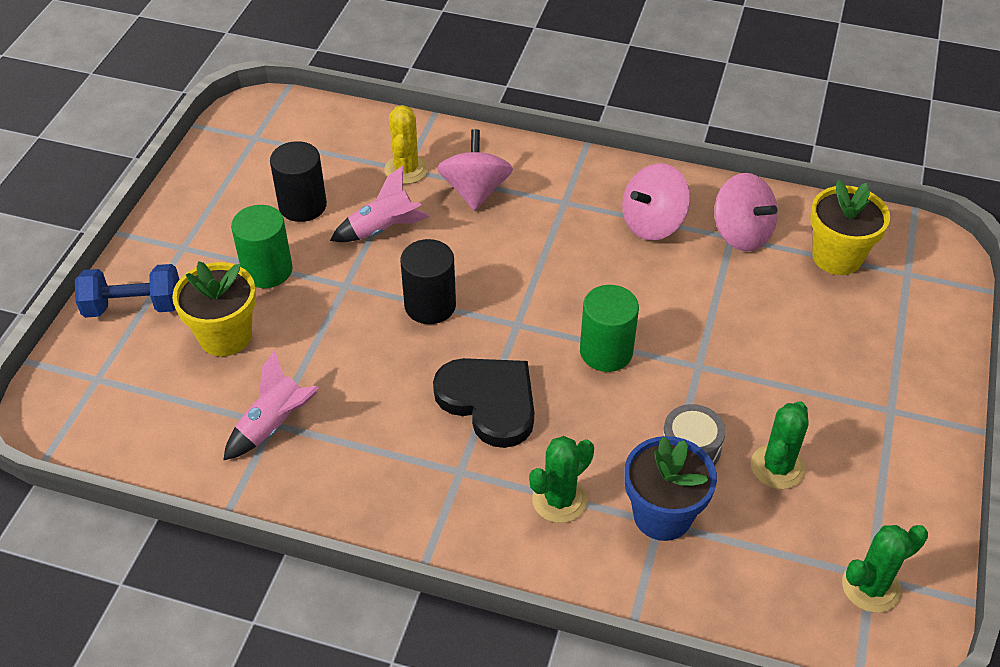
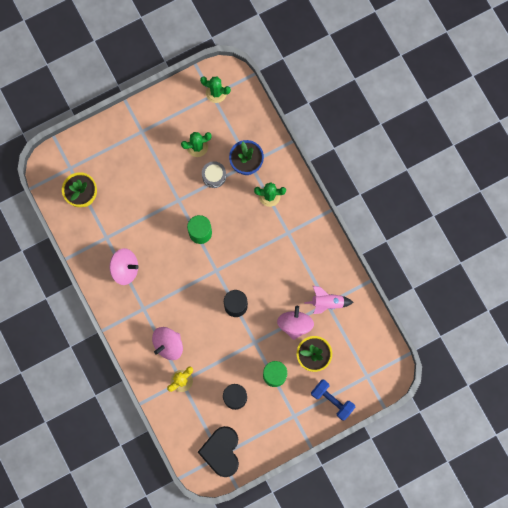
camera: 135 degrees left, 30 degrees up
(383, 229) = (218, 357): pink rocket -> none
(489, 402) = (255, 249): black heart -> black heart (221, 451)
(741, 234) = (101, 235): pink spinning top -> pink spinning top (295, 324)

